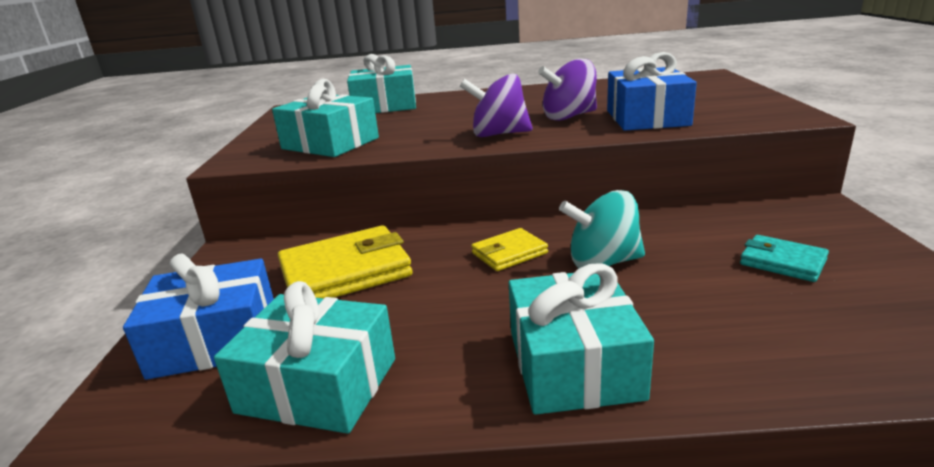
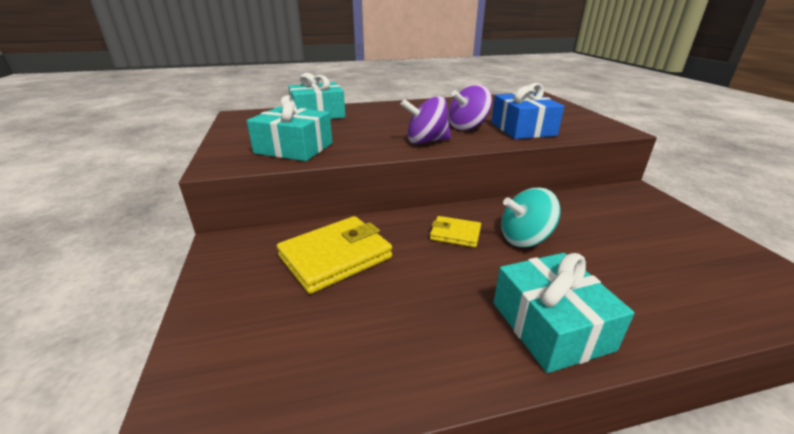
camera: 15 degrees left, 5 degrees up
(215, 340) = (251, 331): blue gift -> none
(318, 385) = (365, 366): turquoise gift -> none
(509, 253) = (455, 234): yellow wallet -> yellow wallet turned 60 degrees clockwise
(782, 262) = (637, 233): turquoise wallet -> none

